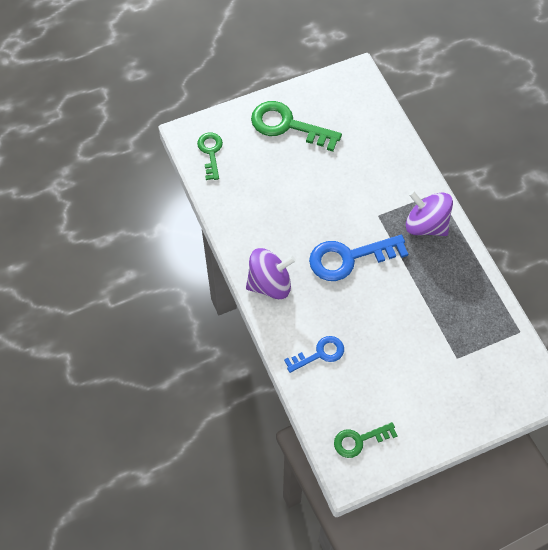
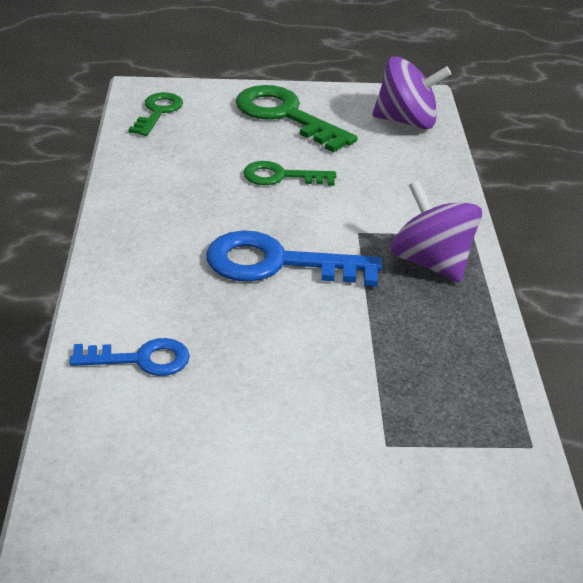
camera: 20 degrees right, 25 degrees down
(270, 283) = (129, 255): purple spinning top -> purple spinning top (407, 121)
(359, 440) = (117, 502): green key -> green key (281, 176)

